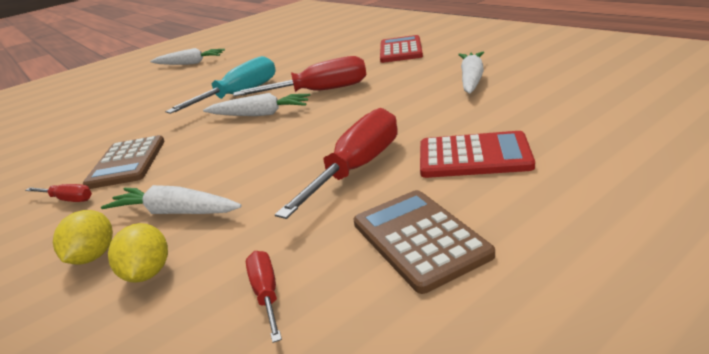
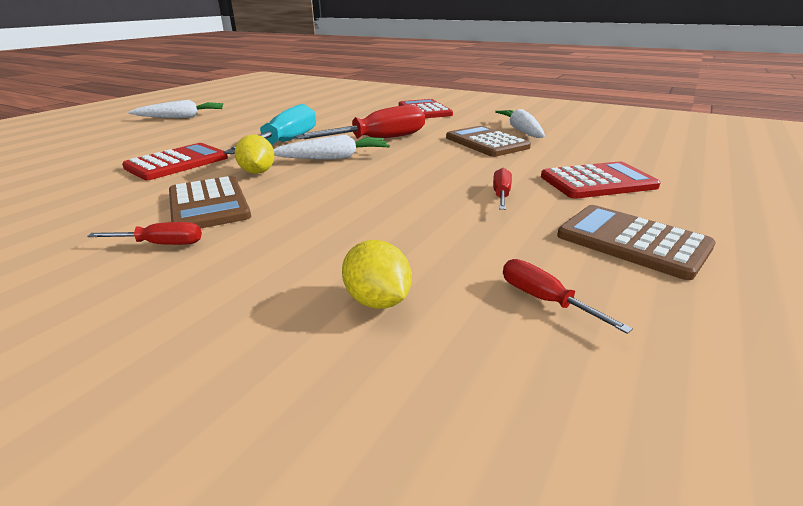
camera: 25 degrees left, 0 degrees up
(94, 256) = (278, 294): yellow lemon -> yellow lemon (258, 172)
(144, 116) = (177, 163): none -> red calculator
(175, 212) = (339, 244): white carrot -> none
(358, 168) = (501, 195): red screwdriver -> red screwdriver, size x0.48
(416, 96) = (486, 142): none -> brown calculator

